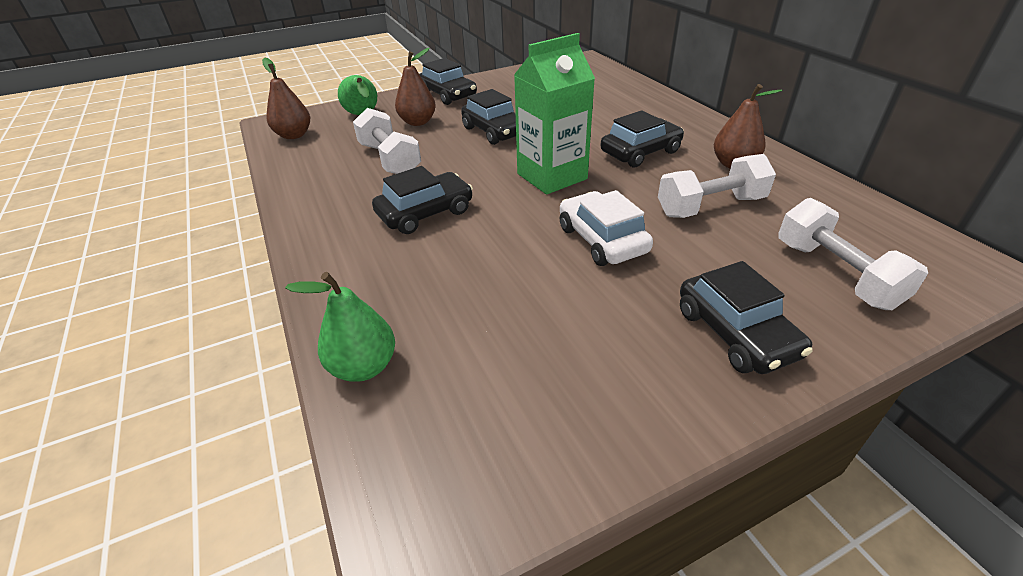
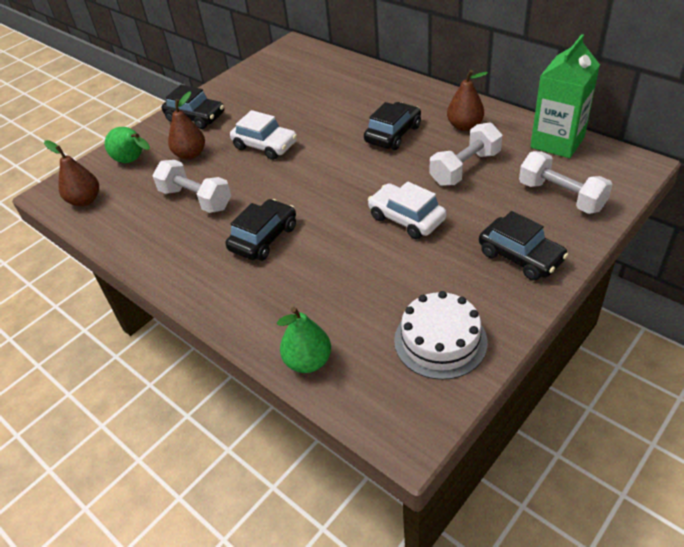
camera: 20 degrees left, 5 degrees up
(494, 131) = (265, 145): black car -> white car
(551, 408) = (440, 341): none -> white cake
(552, 176) = (339, 176): green carton -> green carton (557, 142)

